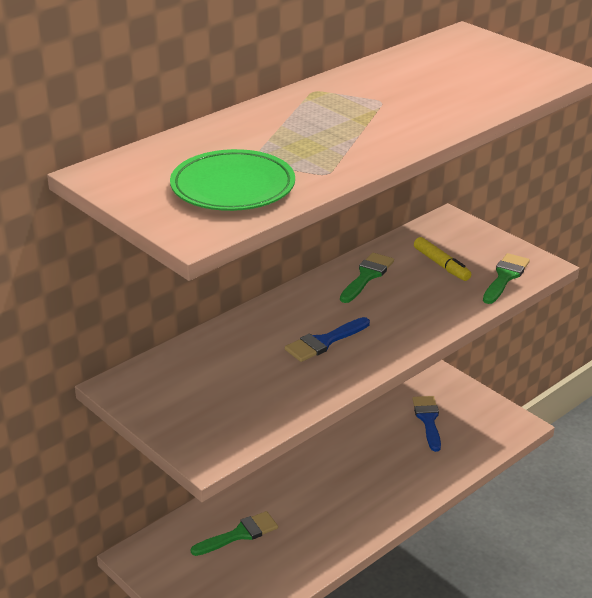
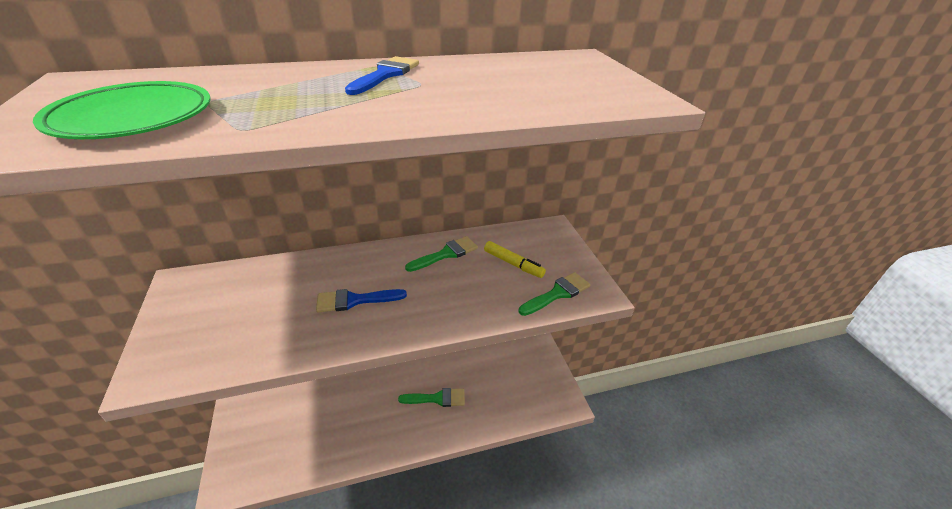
camera: 25 degrees right, 5 degrees up
(240, 534) = (310, 409): green brush -> green brush (437, 398)
(428, 420) = (503, 370): blue brush -> blue brush (385, 75)
(441, 264) = (513, 264): yellow marker -> yellow marker turned 45 degrees counterclockwise

